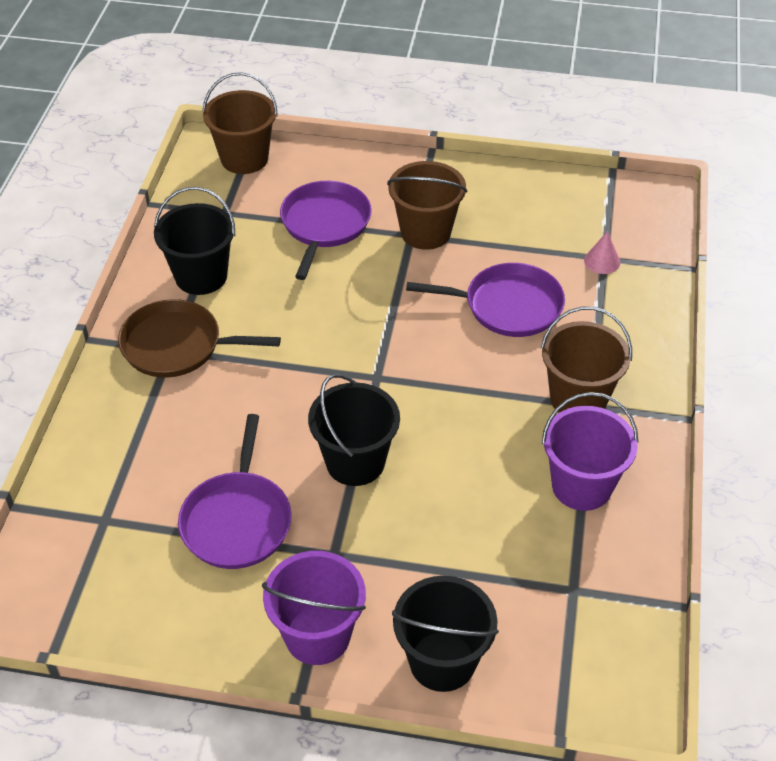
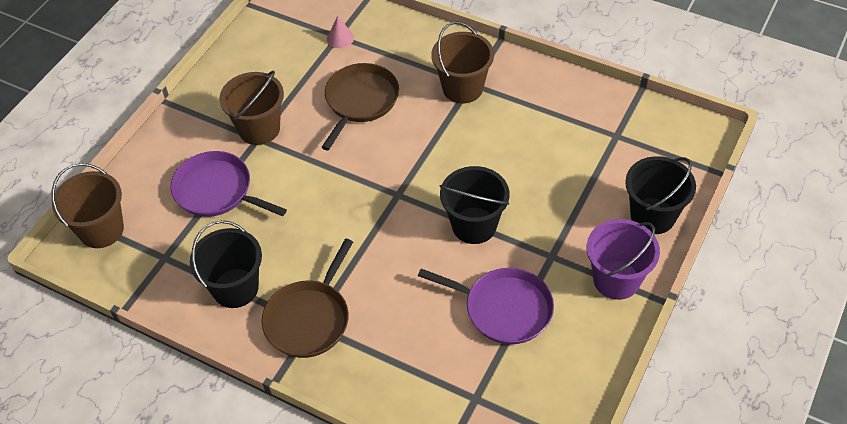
camera: 70 degrees left, 5 degrees up
(507, 306) = (360, 101): purple pan -> brown pan
(581, 486) = (537, 108): purple bucket -> none

